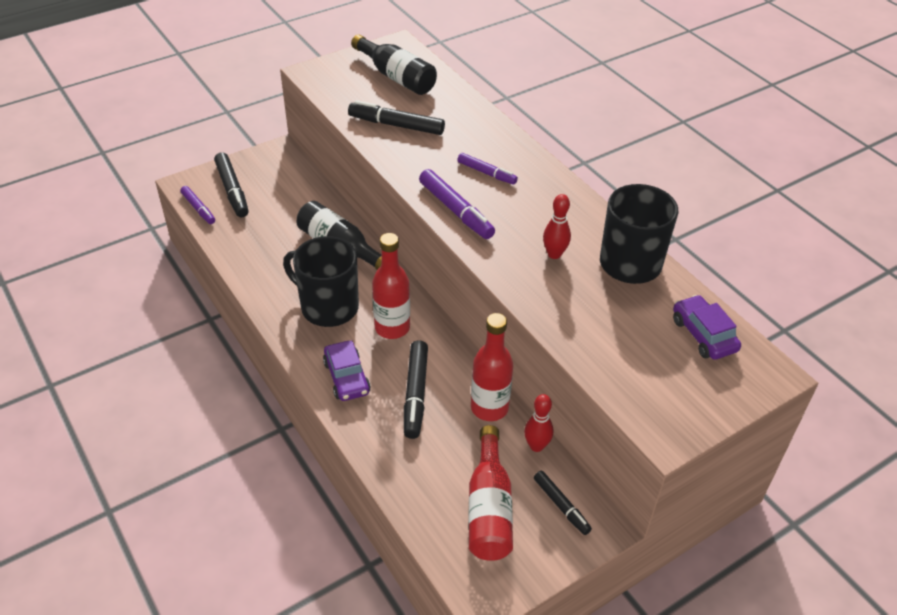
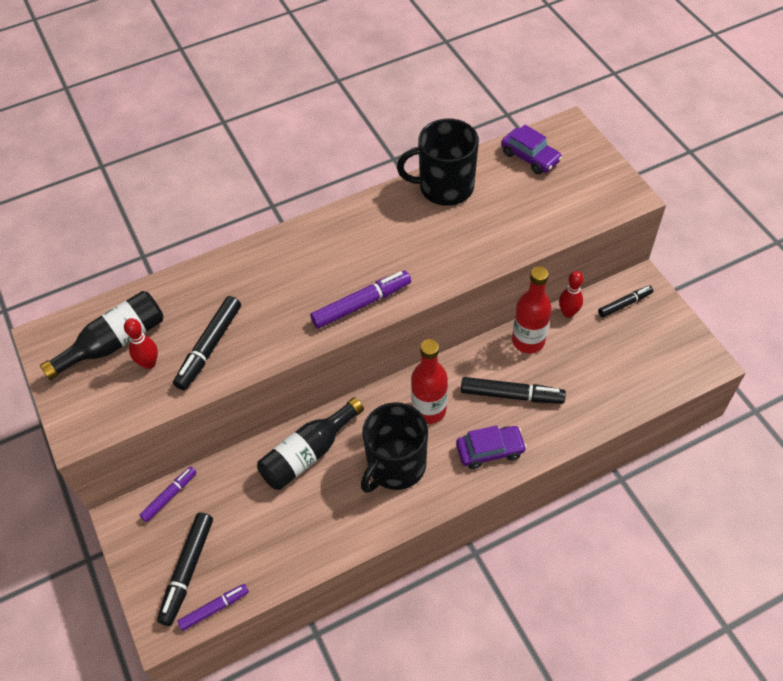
camera: 80 degrees left, 10 degrees up
(232, 190) = (187, 570): black marker -> black marker turned 120 degrees clockwise
(486, 173) = (307, 274): purple marker -> purple marker (169, 496)
(489, 508) = (629, 351): red bottle -> none
(554, 254) = (430, 236): red bowling pin -> red bowling pin (149, 363)
(703, 335) = (530, 157): purple car -> purple car turned 120 degrees counterclockwise

